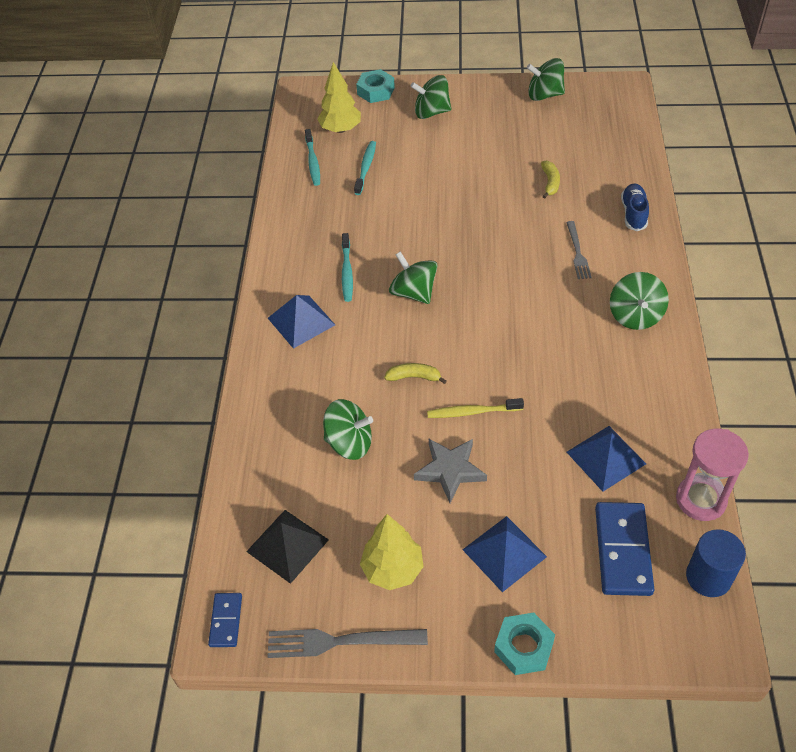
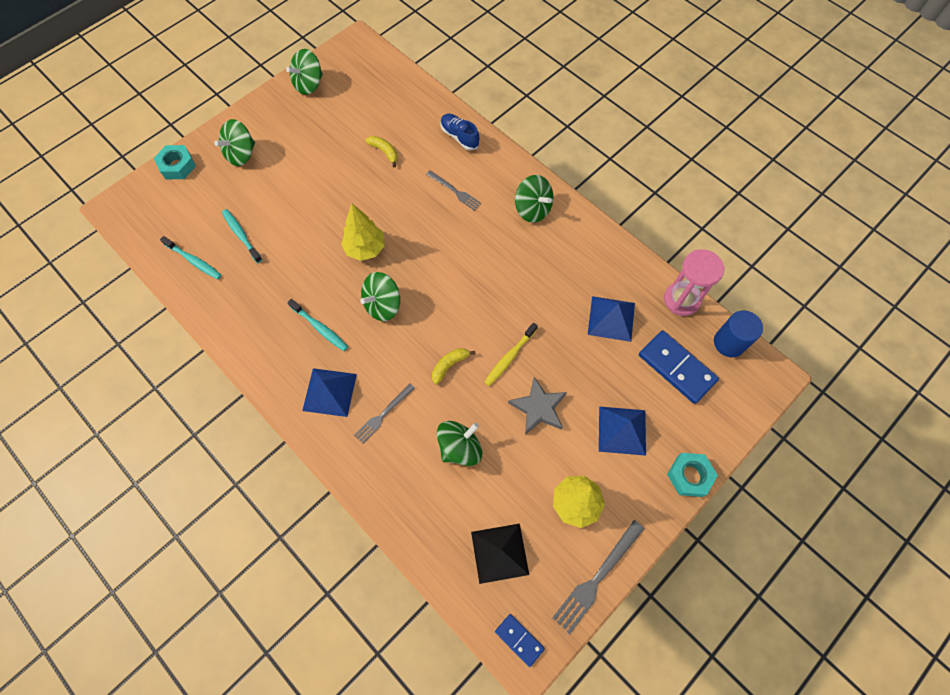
camera: 50 degrees left, 15 degrees up
(320, 369) = (383, 414): none -> grey fork
(340, 129) = (185, 218): yellow tree -> yellow tree (365, 249)
(413, 292) = (383, 305): green spinning top -> green spinning top turned 45 degrees counterclockwise

